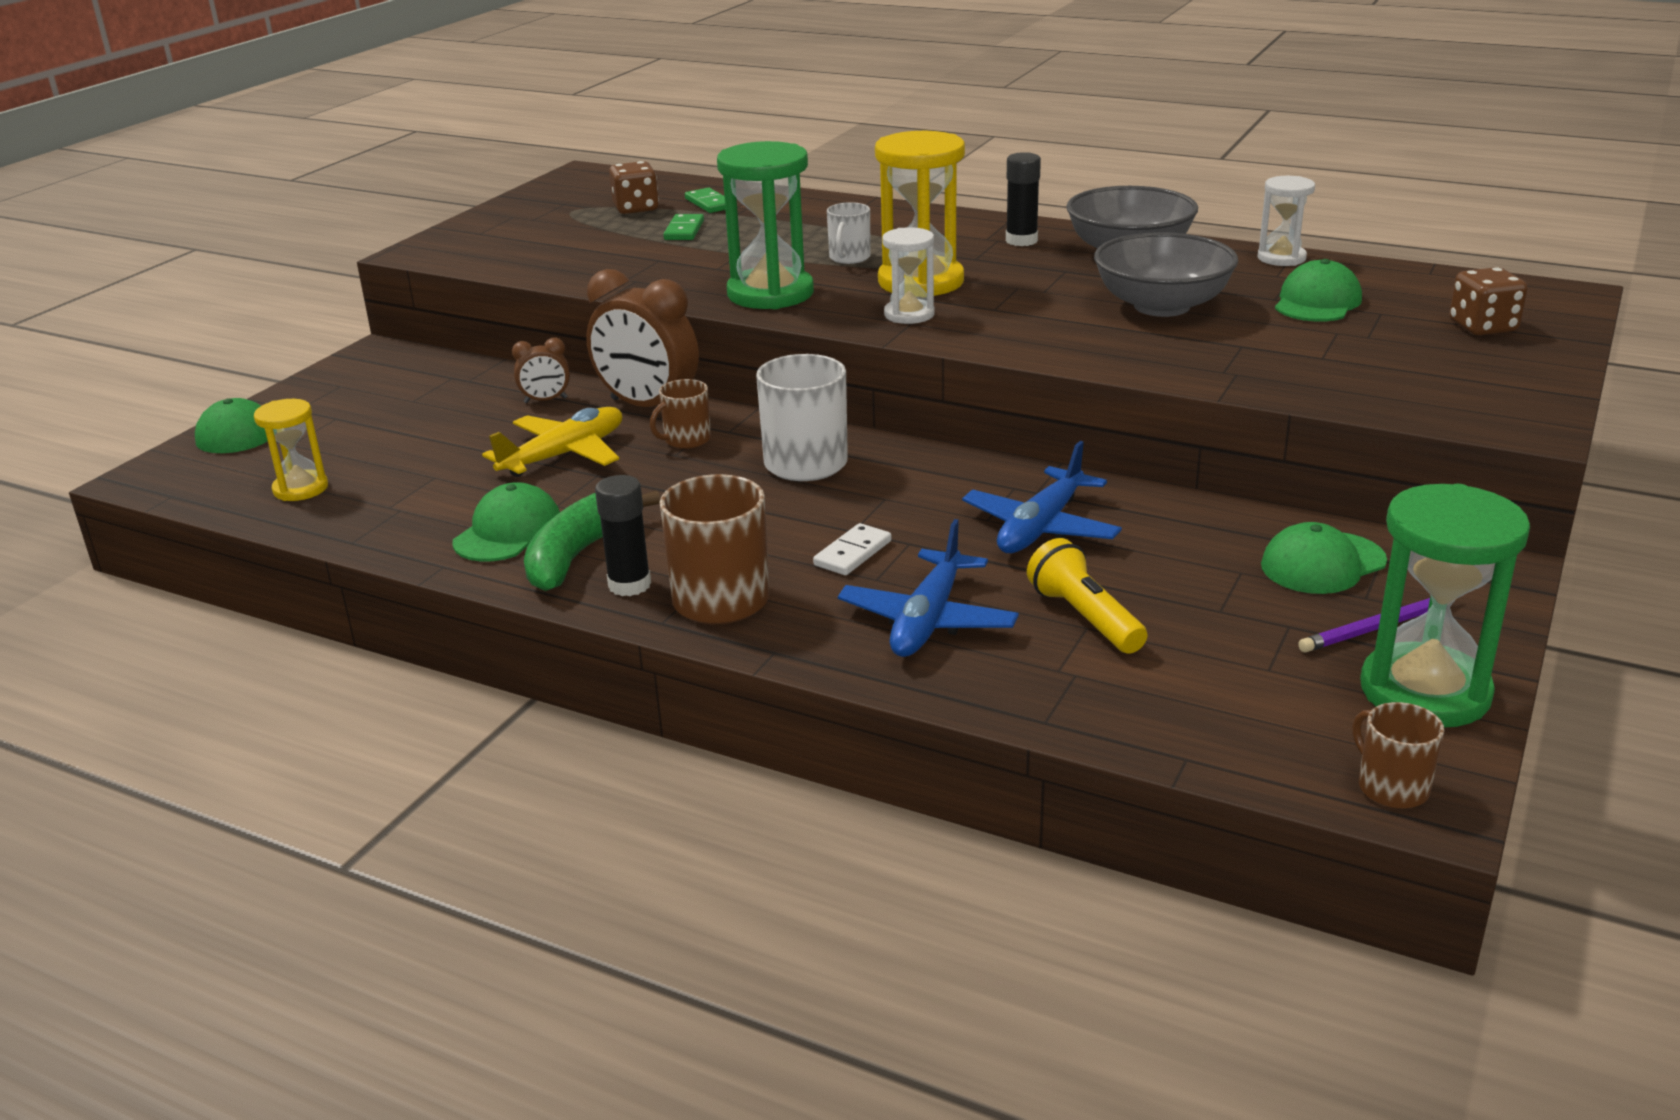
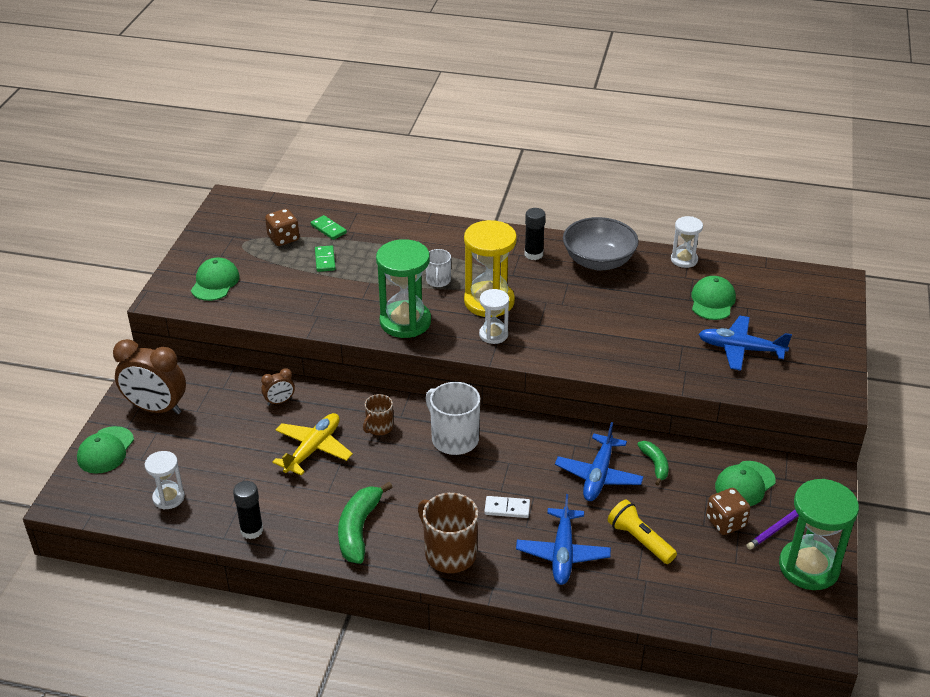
camera: 15 degrees left, 10 degrees up
(300, 489) = (168, 498): yellow hourglass -> white hourglass
(508, 531) = (310, 517): green cap -> green cap (215, 282)
(629, 585) = (397, 549): black glue stick -> black glue stick (251, 530)
(648, 406) = (344, 400): brown clock -> brown clock (156, 408)
(853, 553) = (507, 509): white domino -> white domino turned 75 degrees clockwise
(1154, 524) = (655, 465): none -> green banana
(1162, 306) = (631, 313): grey bowl -> none
(1350, 356) = (740, 349): none -> blue plane
(1391, 787) = (805, 630): brown mug -> none
(1482, 327) = (801, 316): brown dice -> brown dice (725, 522)

